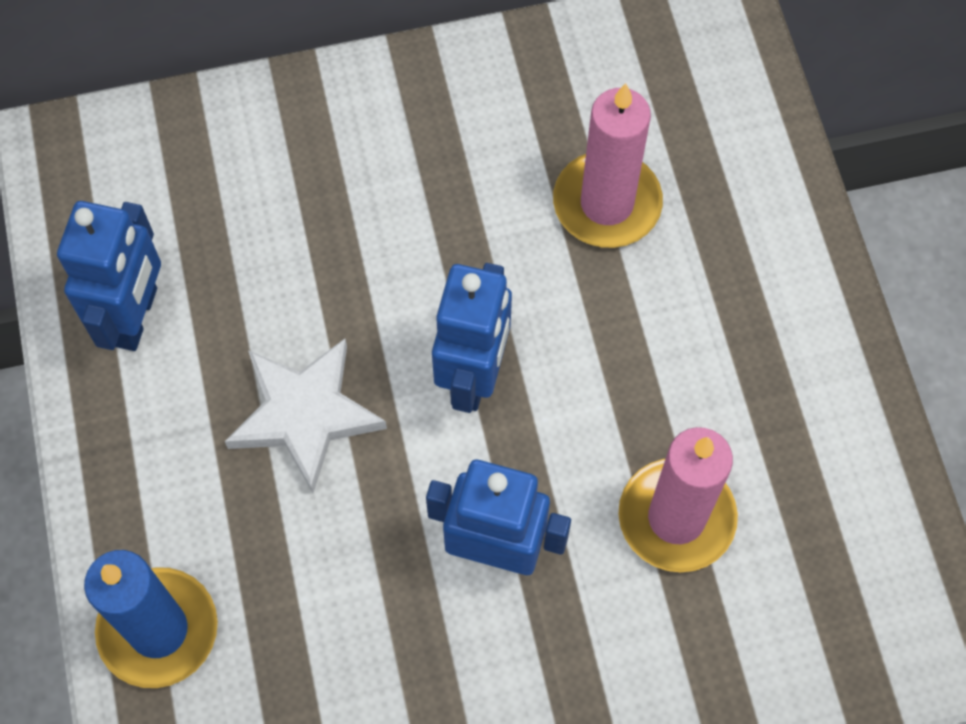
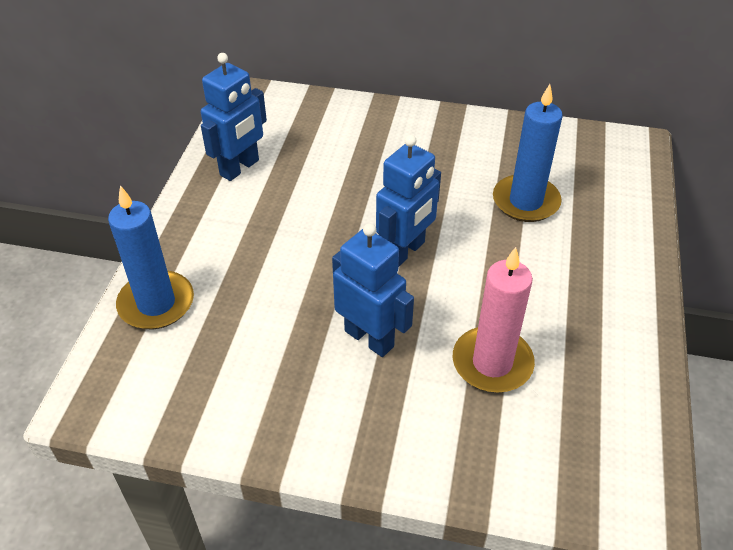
camera: 25 degrees right, 20 degrees down
(305, 414) = (300, 237): white star -> none
(607, 203) = (525, 201): pink candle -> blue candle

